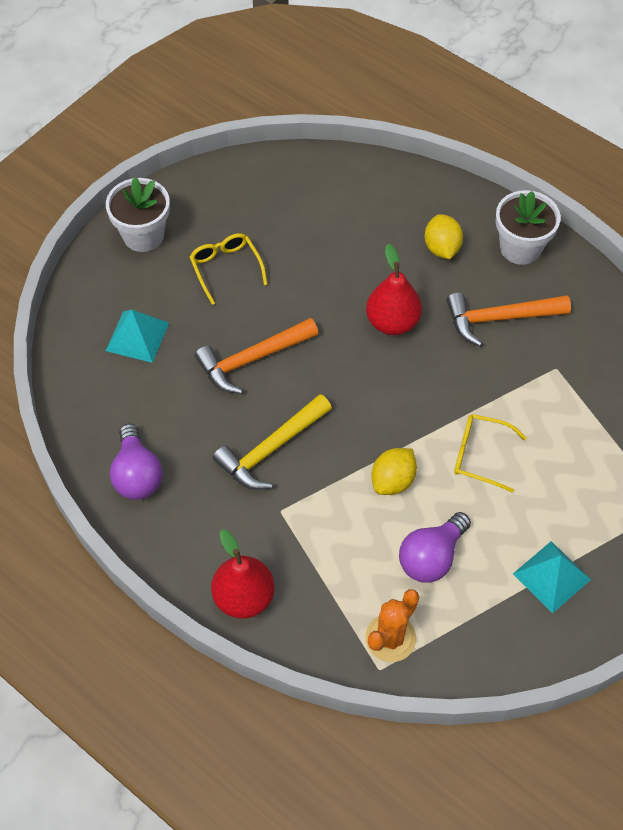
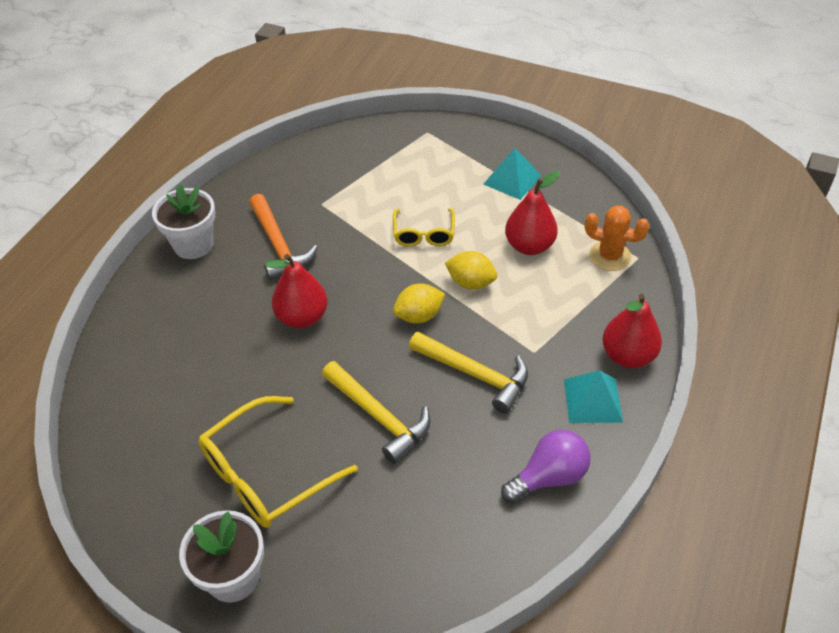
camera: 105 degrees left, 10 degrees down
(137, 336) = (382, 534): turquoise pyramid -> turquoise pyramid (592, 400)
(226, 268) = (266, 474): yellow glasses -> yellow glasses, size x1.69
(252, 359) = (378, 416): orange hammer -> yellow hammer
(431, 557) = (529, 246): purple light bulb -> red pear
(442, 248) = (203, 299): yellow lemon -> yellow lemon (419, 316)

